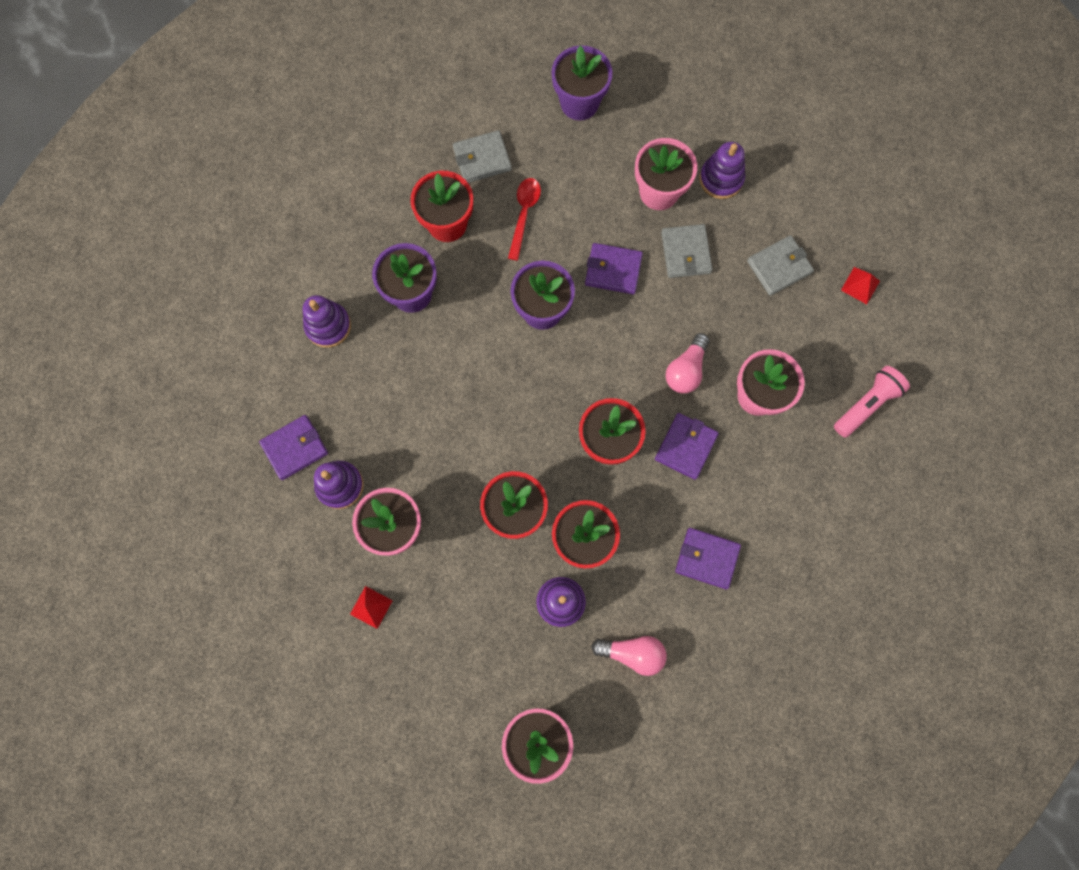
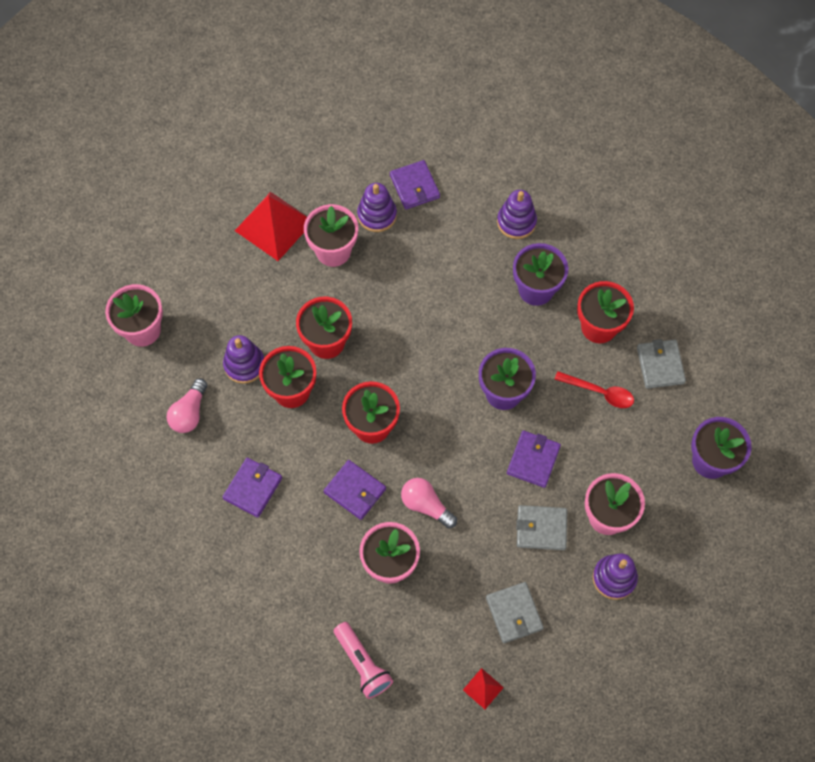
camera: 100 degrees right, 10 degrees down
(371, 607) = (274, 225): red pyramid -> red pyramid, size x2.23

